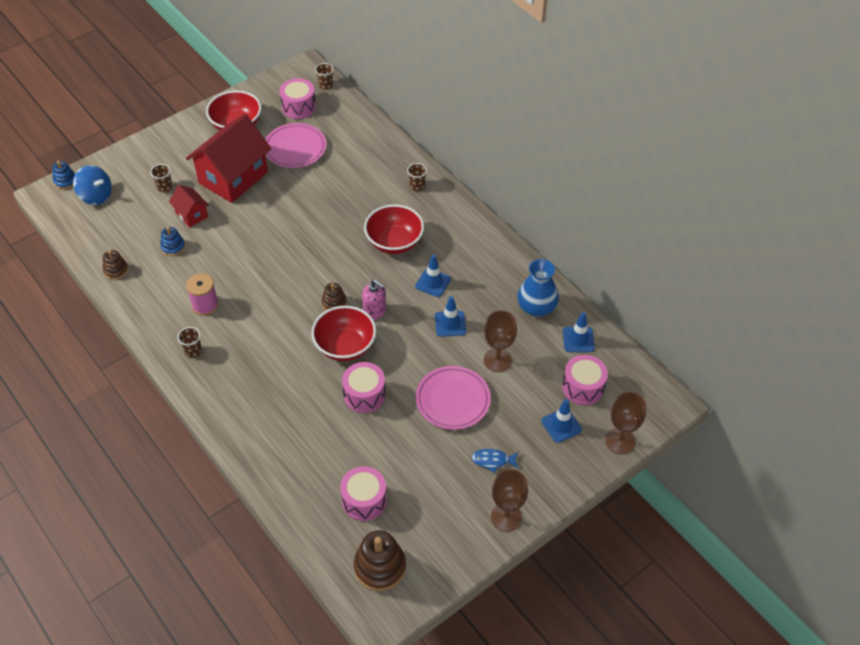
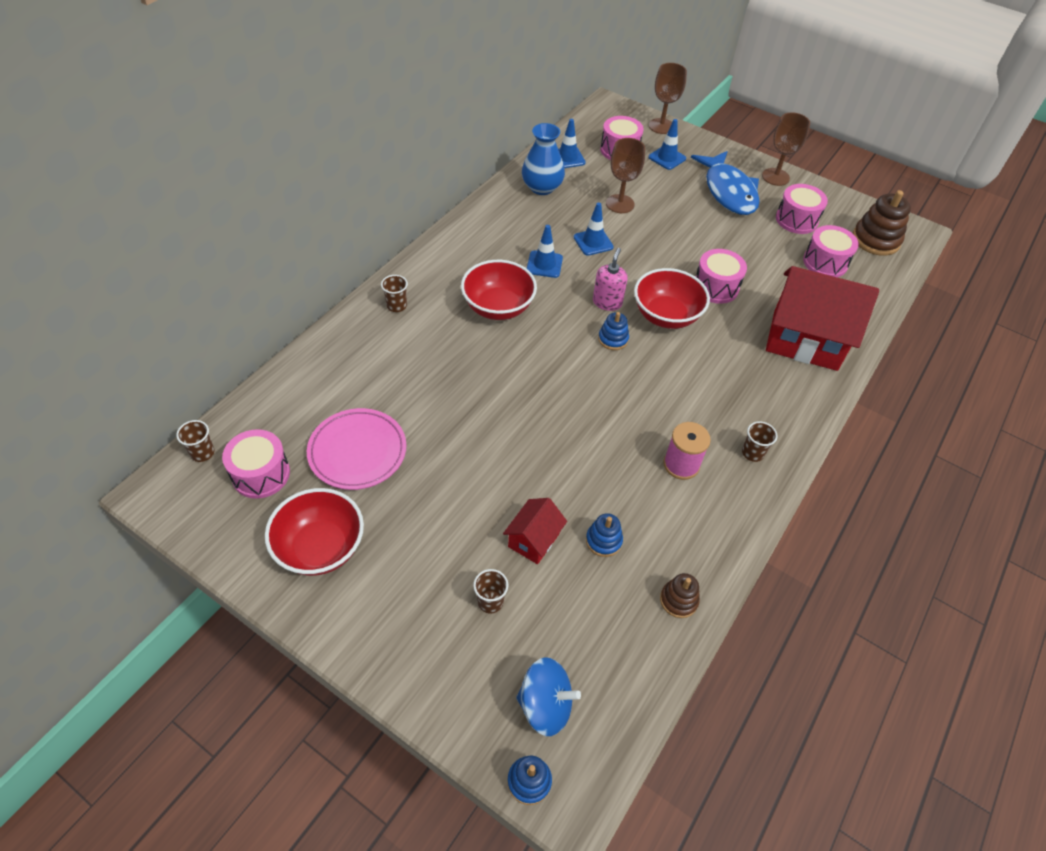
camera: 110 degrees left, 0 degrees up
(96, 196) = (545, 705): blue spinning top -> blue spinning top turned 90 degrees clockwise
(233, 177) = (440, 511): red house -> red house (805, 340)
(334, 303) = (613, 339): brown stacking toy -> blue stacking toy
(432, 504) = (796, 220): none -> pink drum
(452, 400) = (683, 225): pink plate -> none
(493, 460) = (728, 191): blue fish -> blue fish, size x2.27

